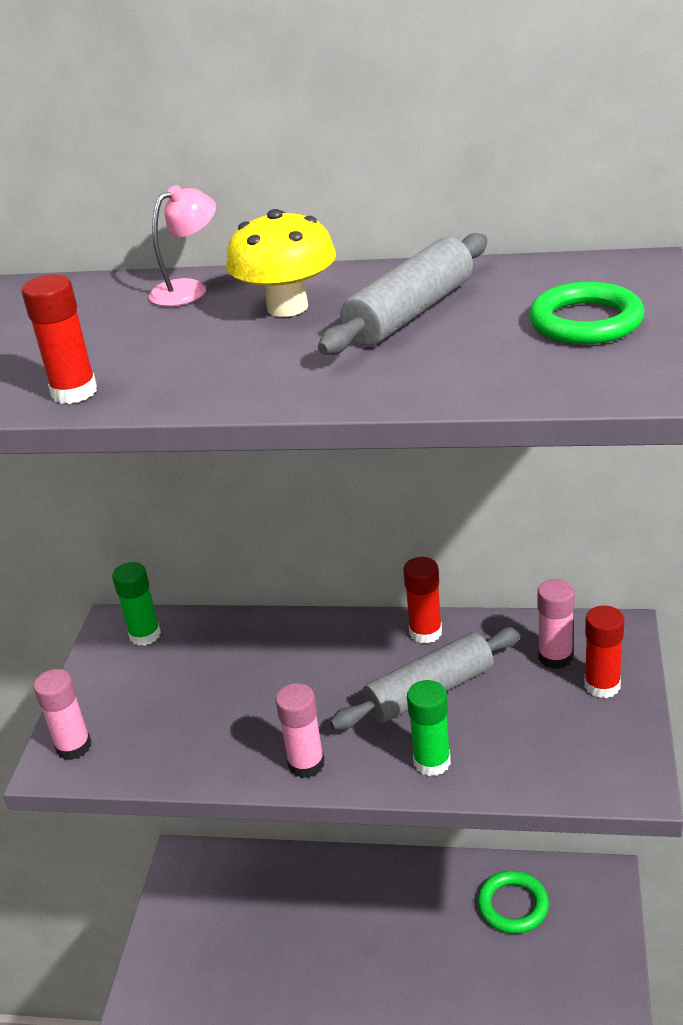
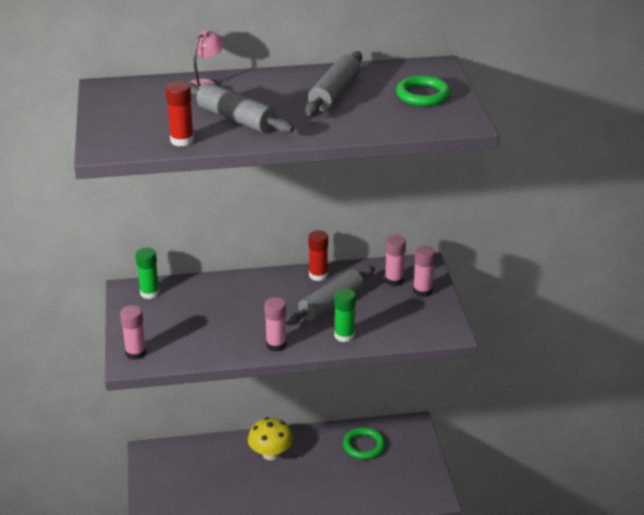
camera: 20 degrees left, 0 degrees up
(199, 355) = (236, 119): none -> grey rolling pin
(287, 307) = (268, 92): yellow mushroom -> yellow mushroom (270, 454)
(602, 685) = (422, 291): red glue stick -> pink glue stick

